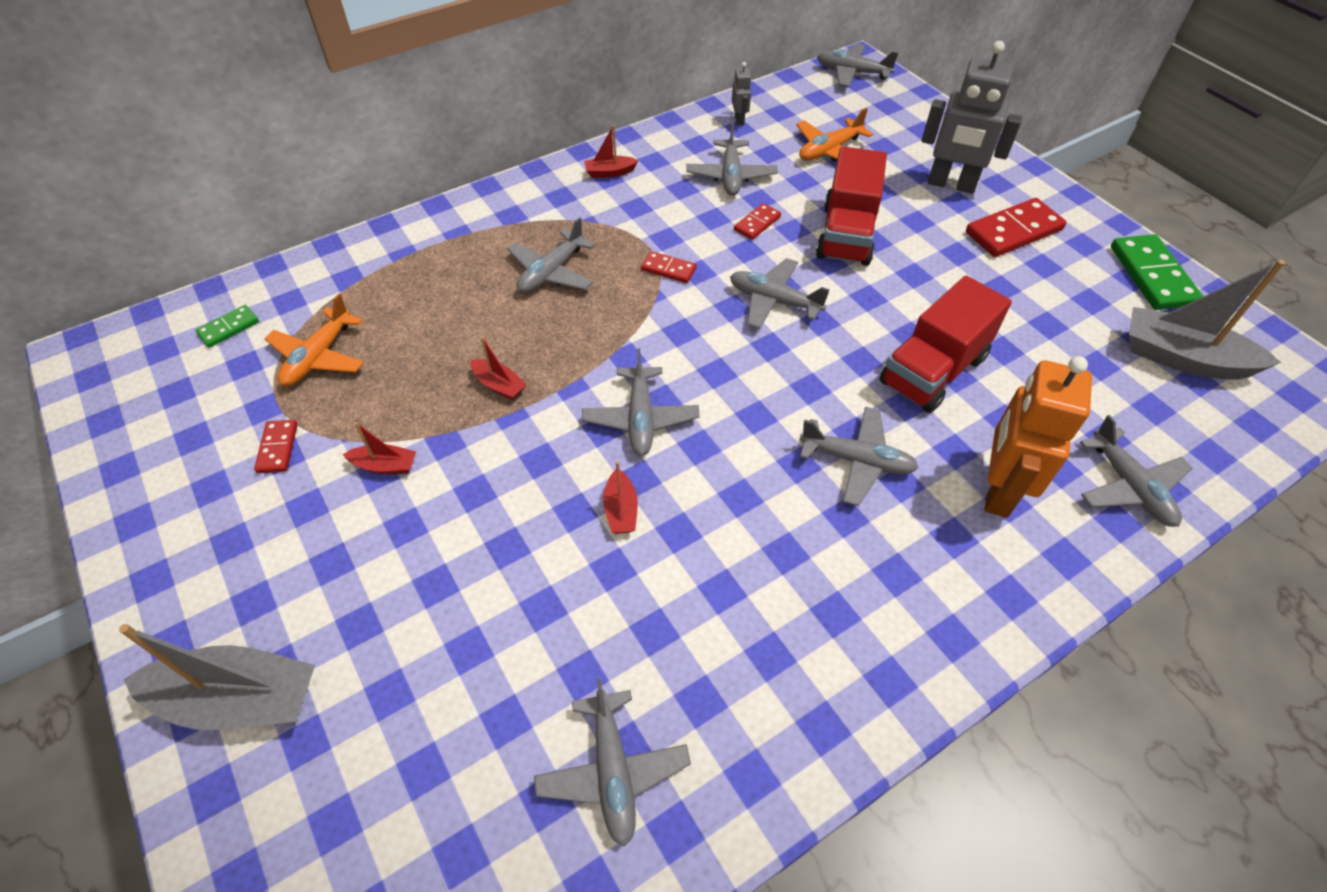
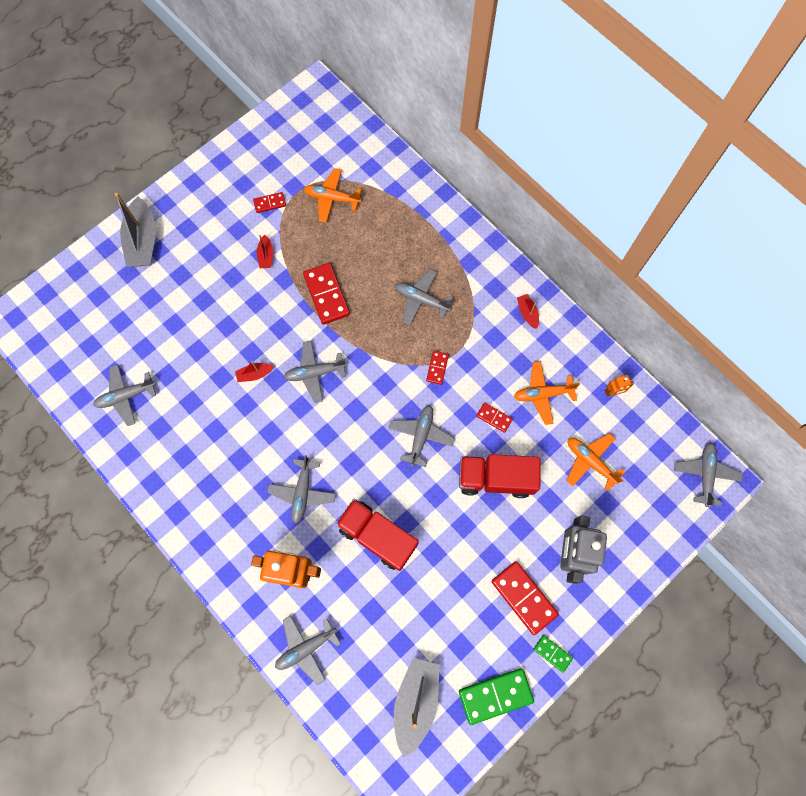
camera: 80 degrees right, 20 degrees up
(229, 328) = (345, 146): green domino -> green domino (552, 653)
(499, 385) = (326, 294): red boat -> red domino
(731, 175) = (543, 394): grey plane -> orange plane
(739, 120) = (613, 392): grey robot -> orange robot

